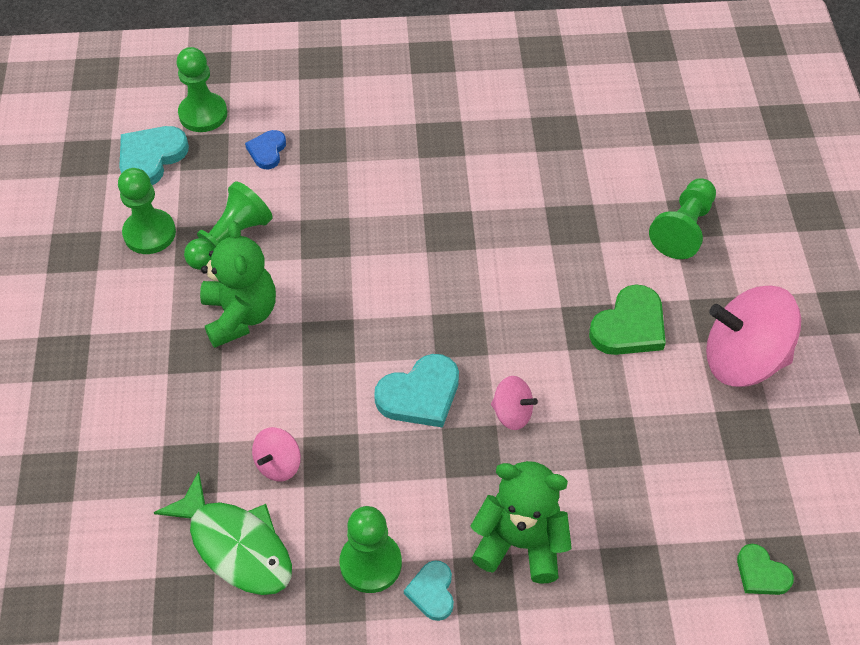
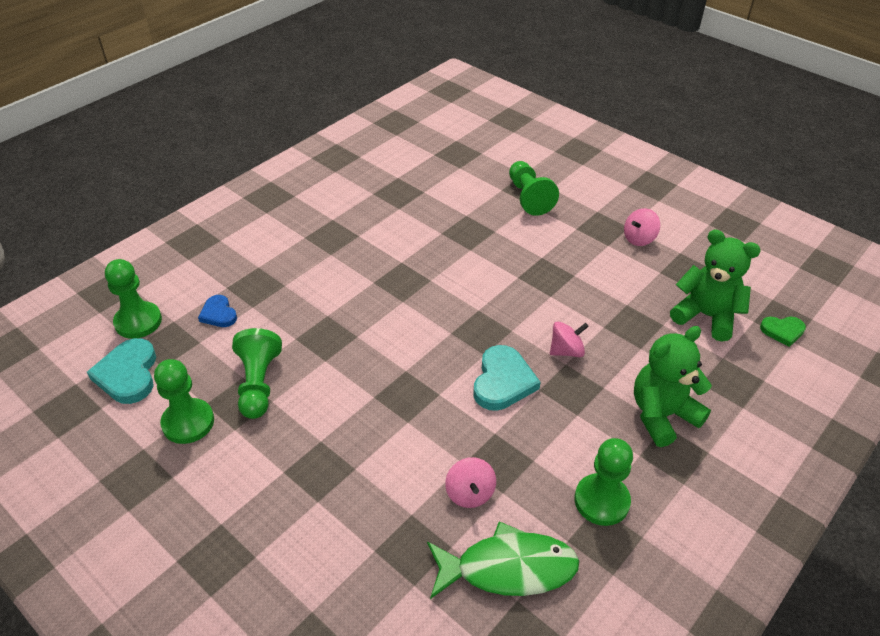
camera: 45 degrees left, 10 degrees down
(240, 315) = (326, 424): green teddy bear -> green teddy bear (706, 316)
(432, 592) = (655, 484): turquoise heart -> none
(629, 326) = (565, 261): green heart -> none
(743, 359) = (639, 238): pink spinning top -> pink spinning top, size x0.48

